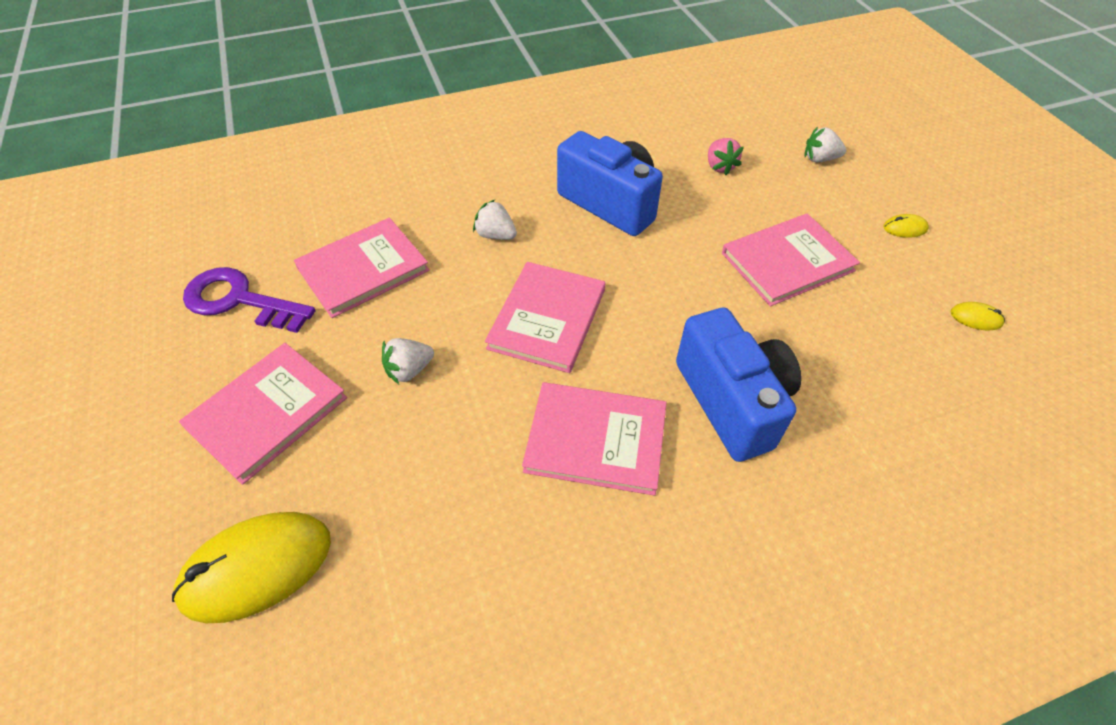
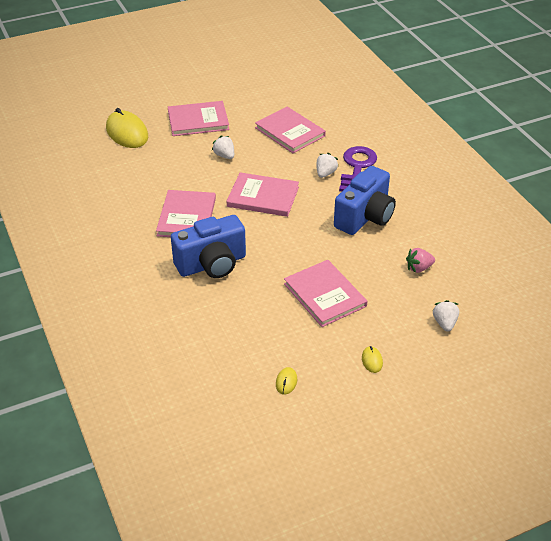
camera: 85 degrees right, 10 degrees down
(239, 300) = (263, 99): purple key -> purple key (357, 167)
(267, 413) = (198, 120): pink book -> pink book turned 45 degrees counterclockwise

